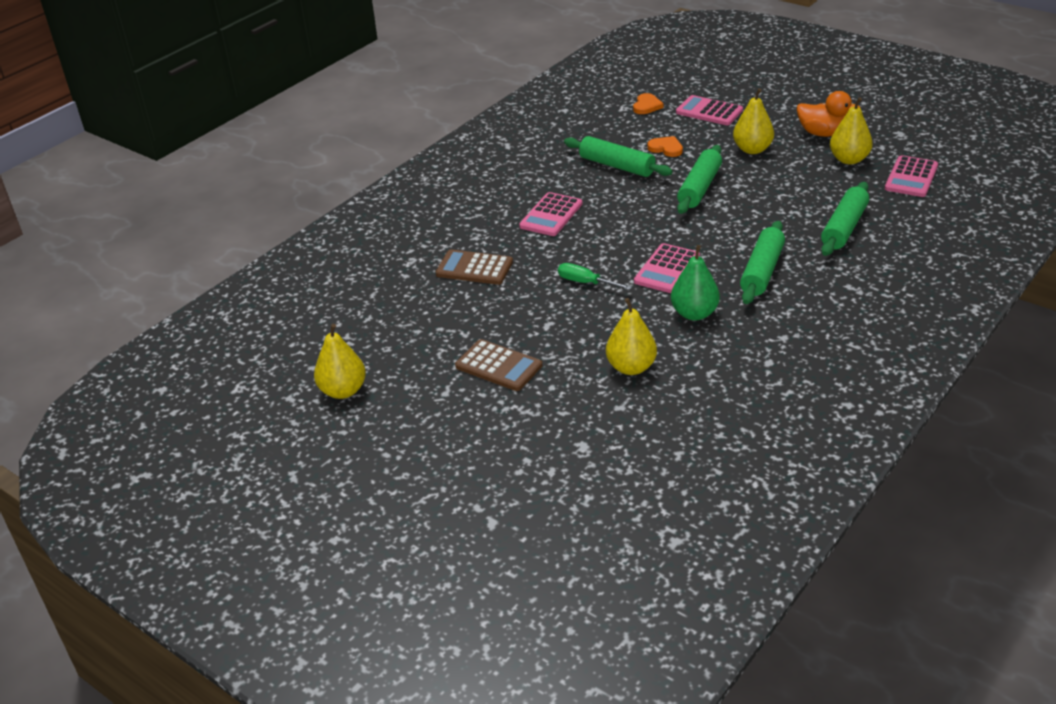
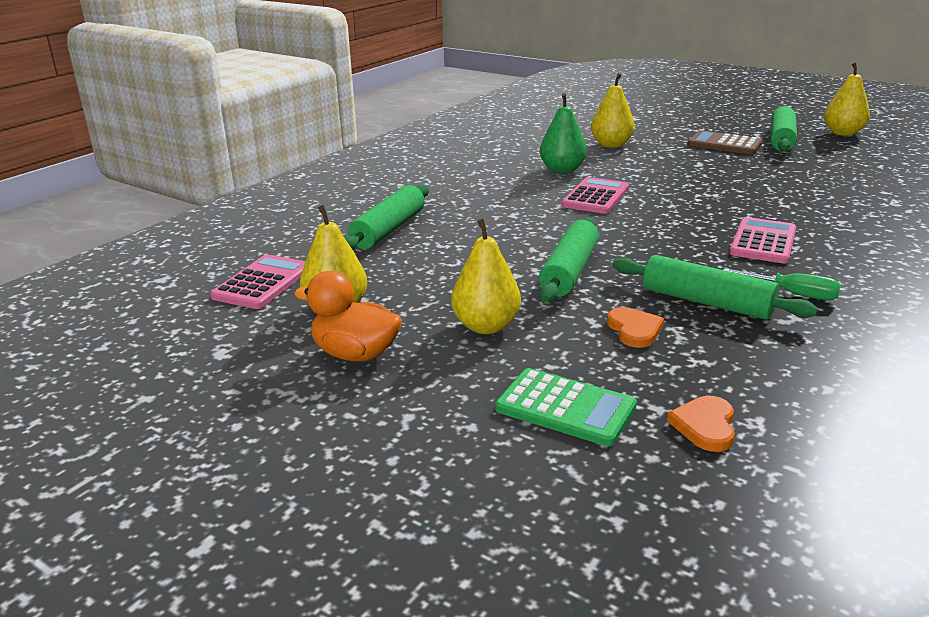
camera: 175 degrees right, 10 degrees down
(474, 268) = (812, 197): brown calculator -> none
(585, 282) = (680, 187): green screwdriver -> green screwdriver (794, 294)
(666, 148) = (634, 330): orange heart -> orange heart turned 135 degrees counterclockwise
(709, 111) = (565, 408): pink calculator -> green calculator
(762, 271) = (493, 196): green rolling pin -> green rolling pin (781, 139)

